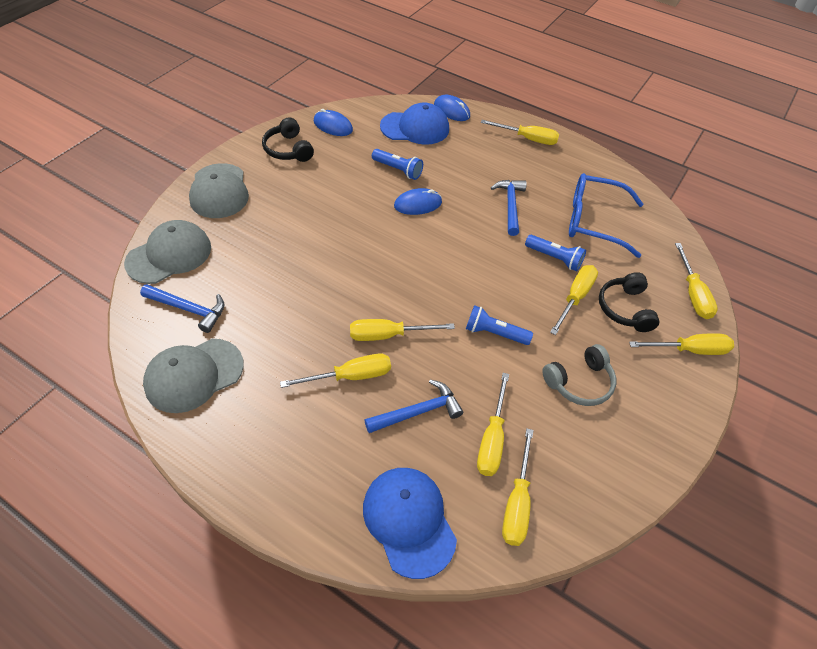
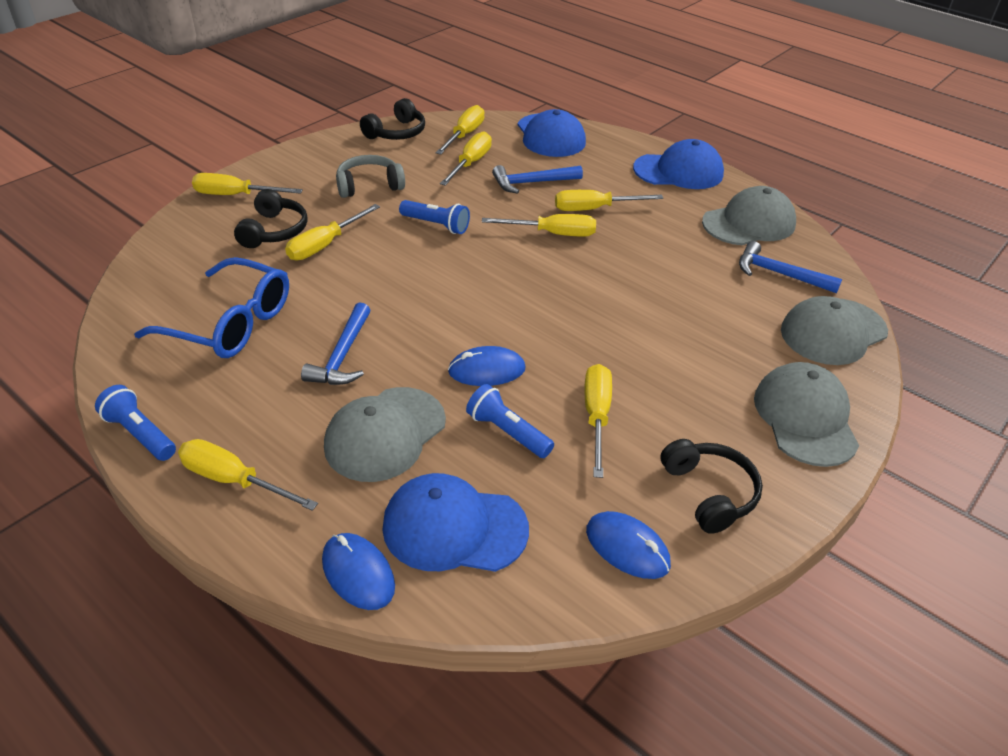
camera: 170 degrees left, 10 degrees down
(250, 461) = (678, 171): none -> blue cap
(464, 164) = (385, 434): none -> grey cap
(554, 258) = (322, 284): blue flashlight -> blue flashlight (140, 434)
(599, 493) = (396, 133): none -> black headphones
(692, 293) = (178, 236): yellow screwdriver -> yellow screwdriver (596, 416)

